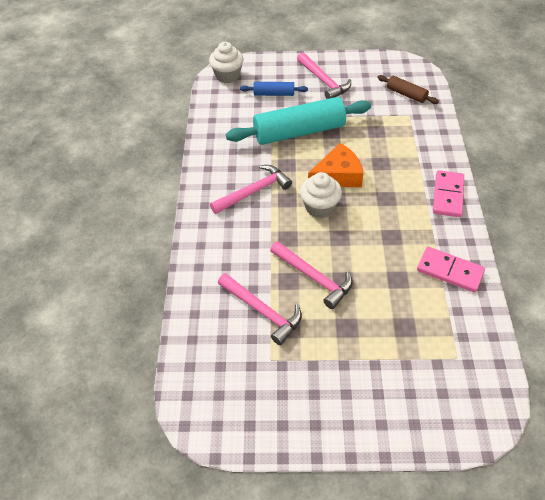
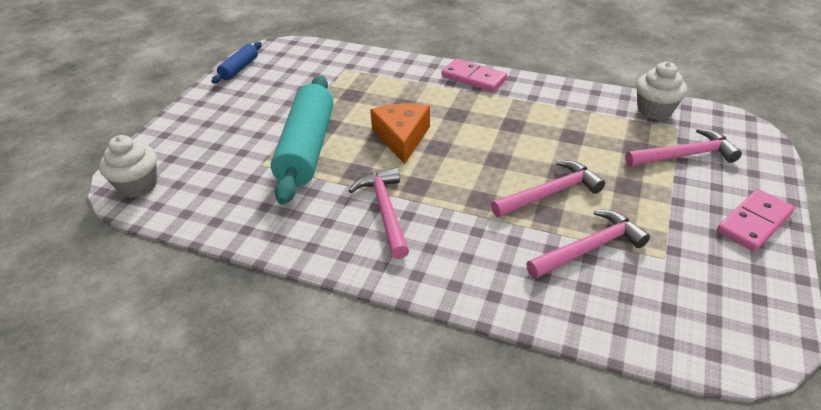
camera: 70 degrees left, 10 degrees down
(274, 94) = (218, 152): blue rolling pin -> blue rolling pin (239, 69)
(320, 207) = (444, 163): white cupcake -> white cupcake (654, 110)
(324, 81) = (235, 109): pink hammer -> pink hammer (684, 155)
(406, 94) = (311, 63): brown rolling pin -> none
(450, 271) = (571, 103): pink domino -> pink domino (753, 222)

